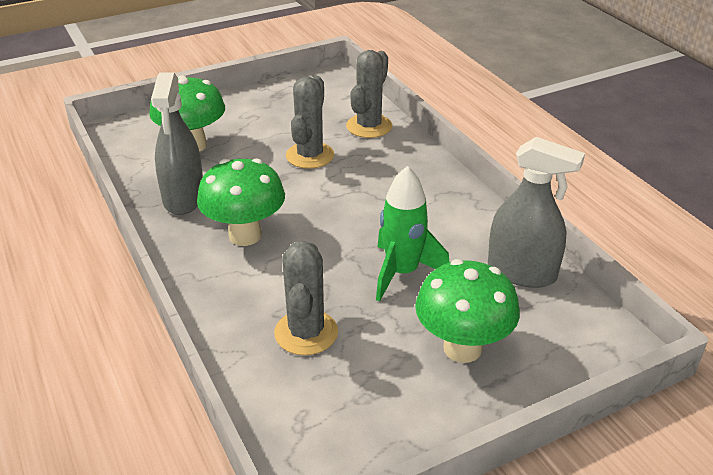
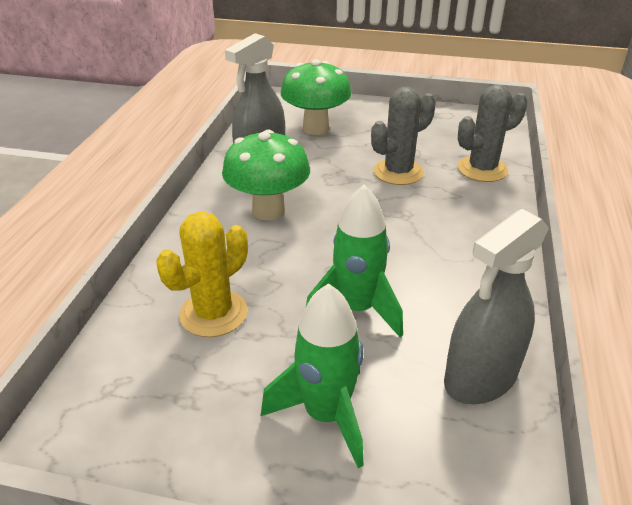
camera: 40 degrees right, 0 degrees up
(306, 333) = (213, 313): grey cactus -> yellow cactus
(462, 348) = (326, 415): green mushroom -> green rocket
(521, 272) = (480, 377): grey spray bottle -> grey spray bottle turned 75 degrees clockwise

